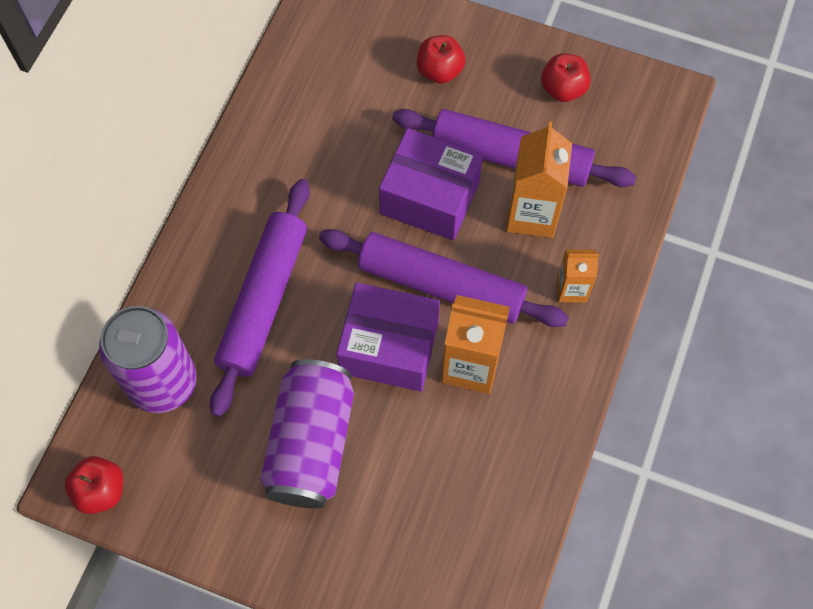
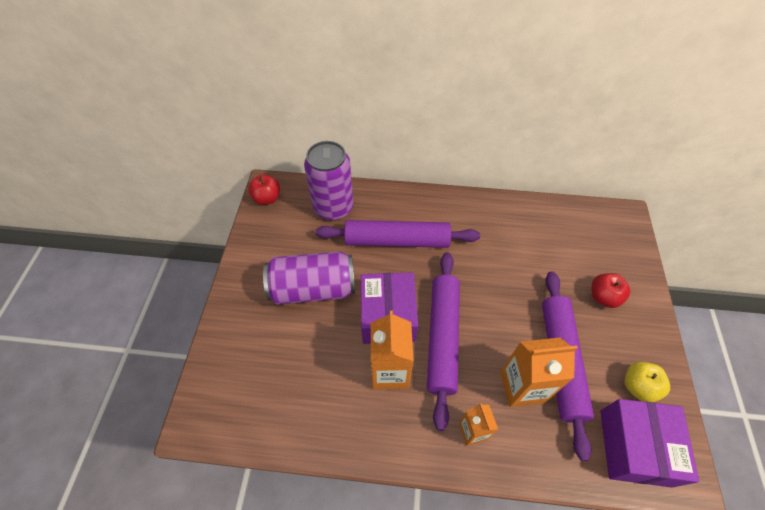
camera: 75 degrees right, 10 degrees down
(430, 197) = (504, 314): purple box -> purple box (634, 447)
(563, 89) = (638, 386): red apple -> yellow apple

